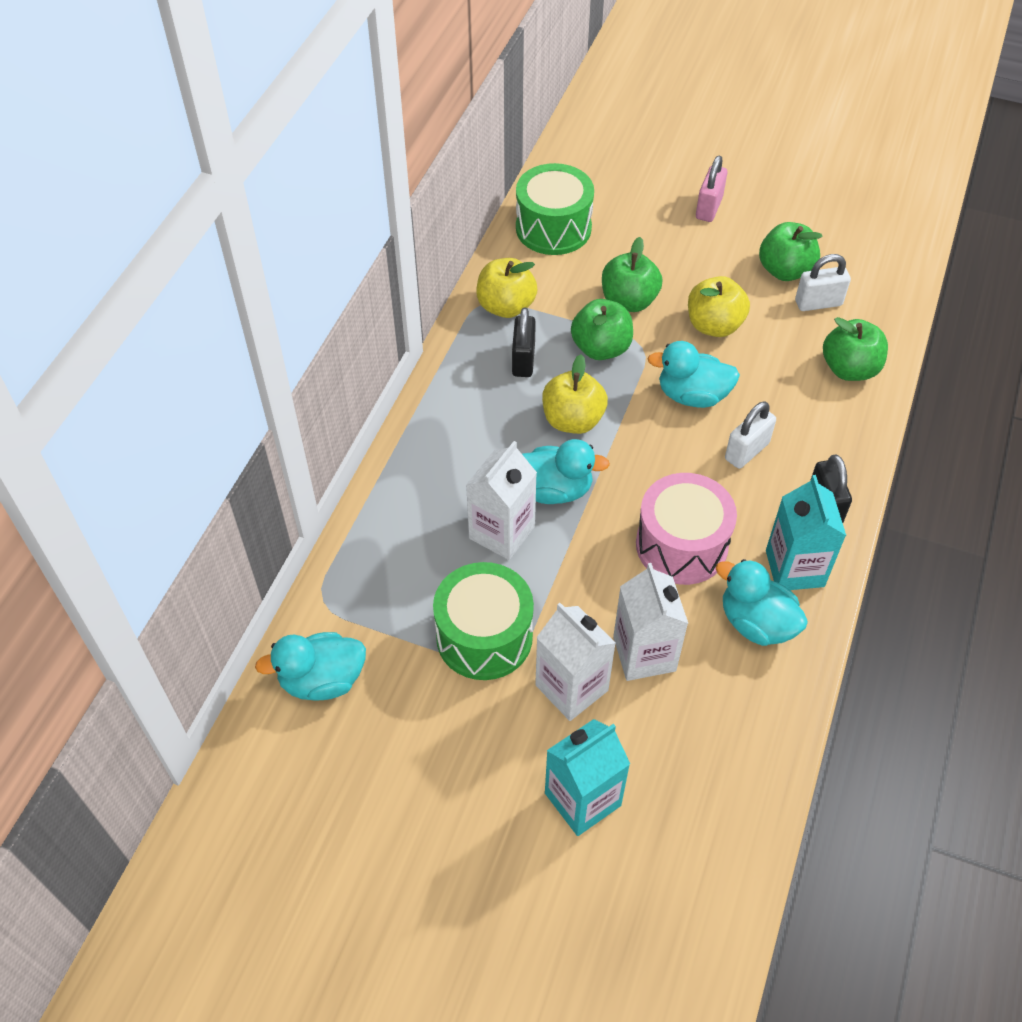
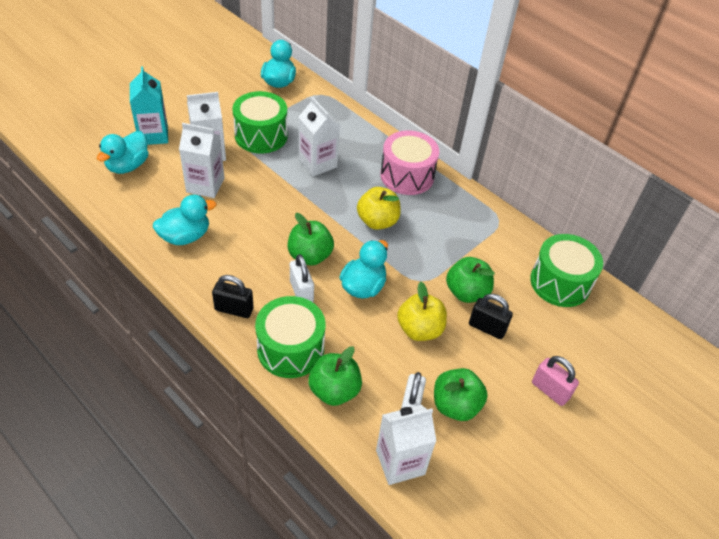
camera: 110 degrees right, 5 degrees down
(506, 306) = (490, 228): yellow apple -> none
(523, 360) = (438, 218): black padlock -> black padlock (487, 328)
(554, 490) = (331, 193): turquoise duck -> turquoise duck (128, 166)
(601, 348) = (430, 259): green apple -> green apple (310, 256)
(681, 545) = (257, 229): pink drum -> pink drum (407, 175)
(794, 568) = (204, 271): turquoise carton -> none
(832, 427) = (290, 349): none -> green drum
(880, 292) = (400, 462): none -> white carton

